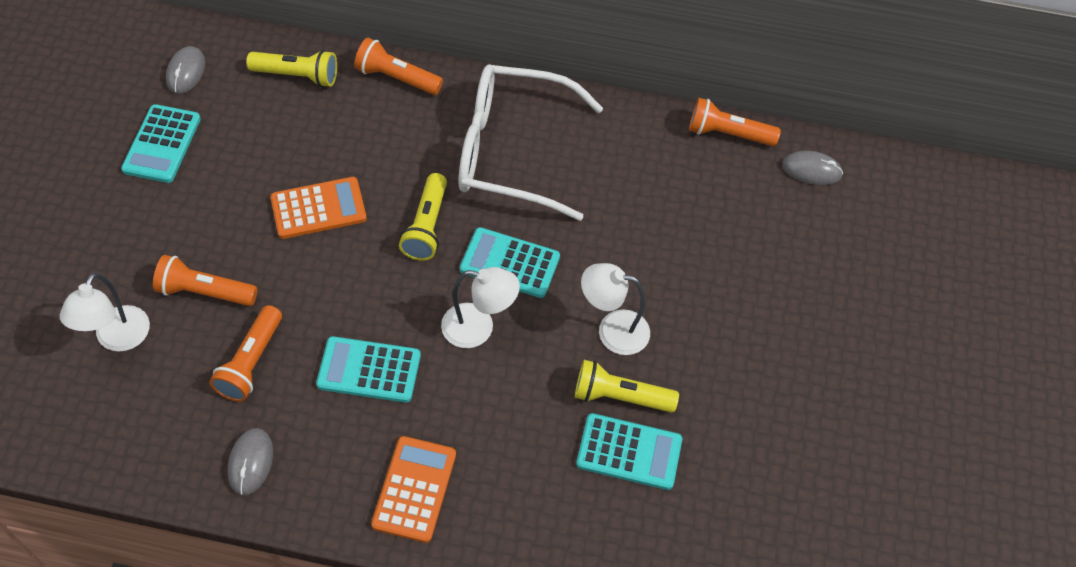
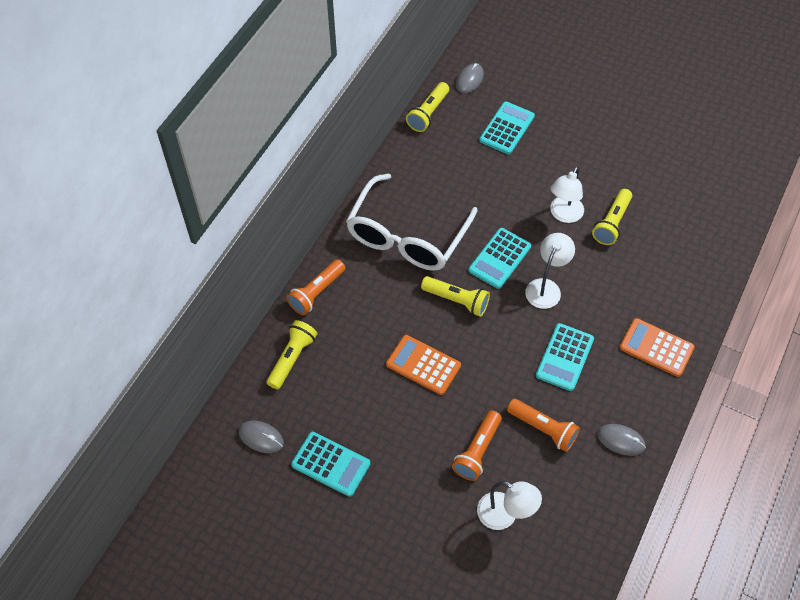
camera: 70 degrees left, 0 degrees up
(318, 209) = (423, 365): orange calculator -> orange calculator turned 60 degrees counterclockwise
(629, 452) = (650, 228): turquoise calculator -> turquoise calculator (507, 128)
(728, 134) = (428, 113): orange flashlight -> yellow flashlight

